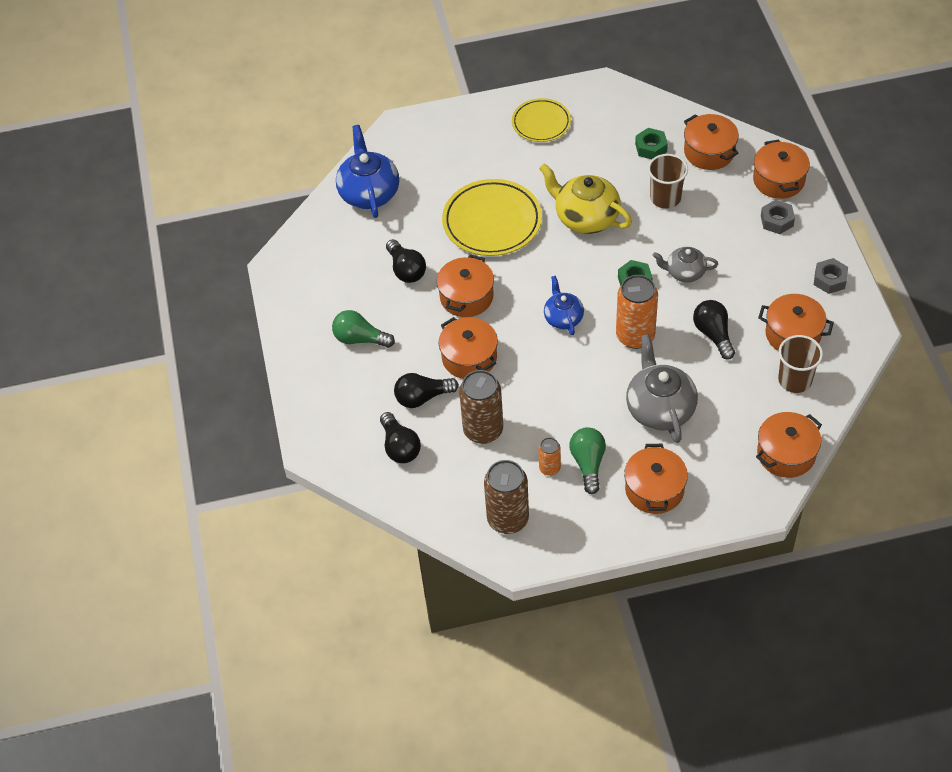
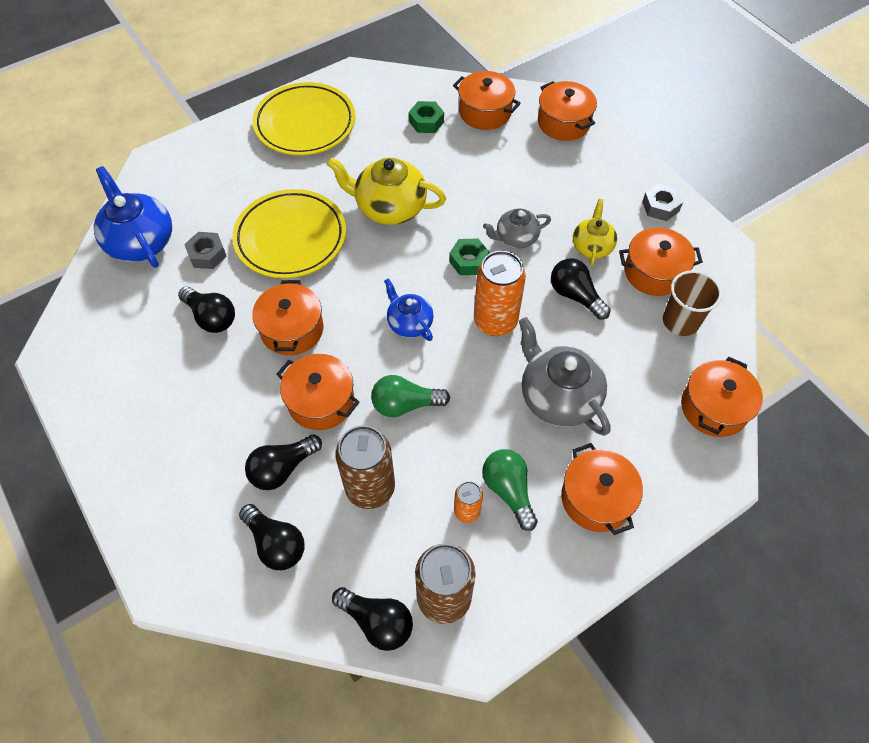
camera: 25 degrees left, 5 degrees up
(360, 339) = (182, 417): green light bulb -> green light bulb (405, 404)
(454, 519) = (377, 622): none -> black light bulb
(541, 123) = (305, 124): yellow plate -> yellow plate, size x1.61
(665, 198) = (462, 167): brown cup -> none
(749, 297) = (592, 246): none -> yellow teapot
(777, 221) = (581, 162): grey nut -> grey nut (207, 254)

